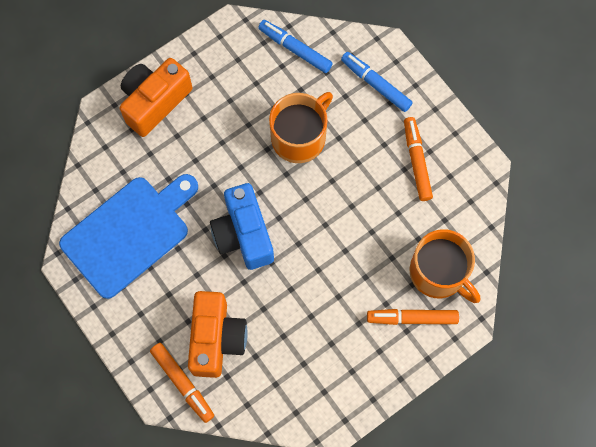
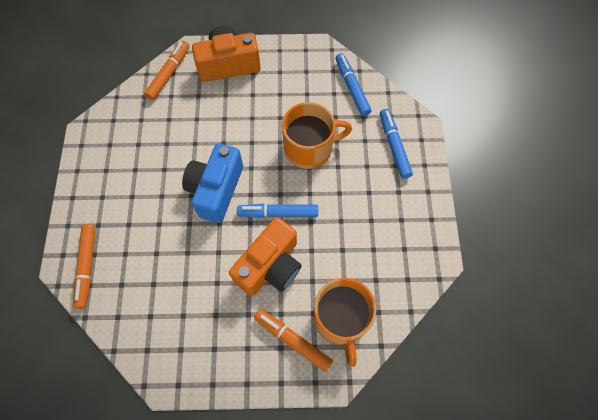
camera: 35 degrees right, 5 degrees down
(129, 233) = (141, 138): blue cutting board -> none
(216, 339) = (137, 251): orange camera -> orange camera (270, 266)
(317, 218) = (278, 213): none -> blue marker
(416, 161) = (385, 220): orange marker -> orange marker (169, 73)

